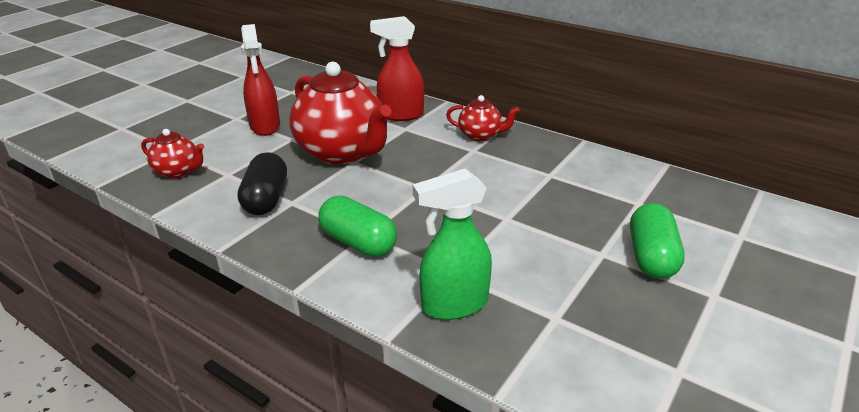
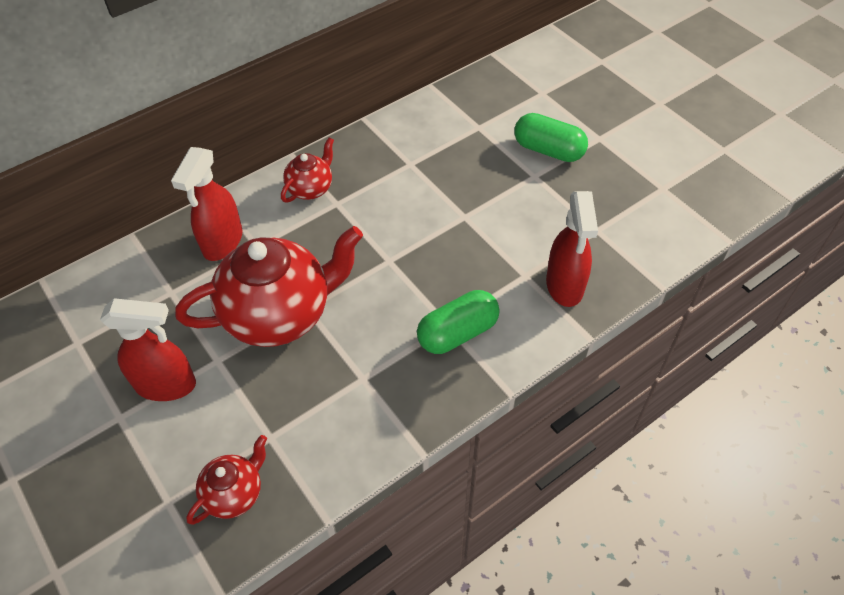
camera: 70 degrees left, 20 degrees up
(266, 199) = (345, 402): black capsule -> none
(454, 304) = (564, 286): green spray bottle -> red spray bottle

